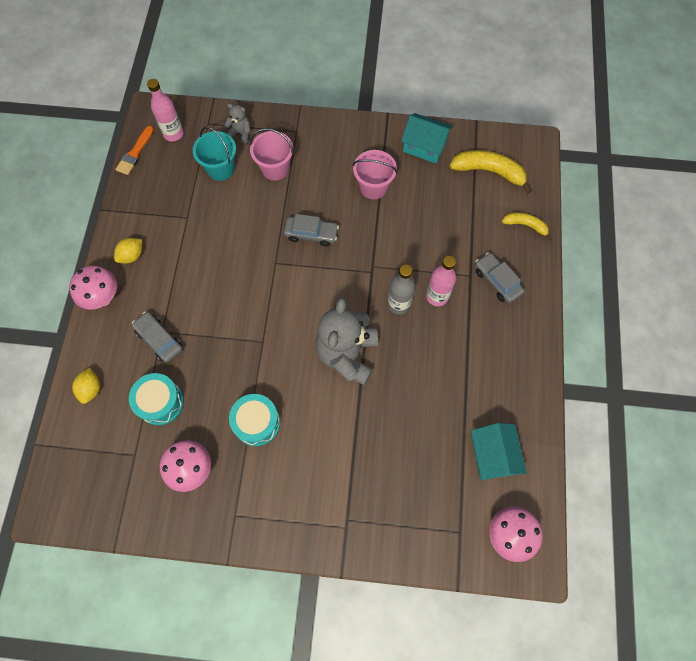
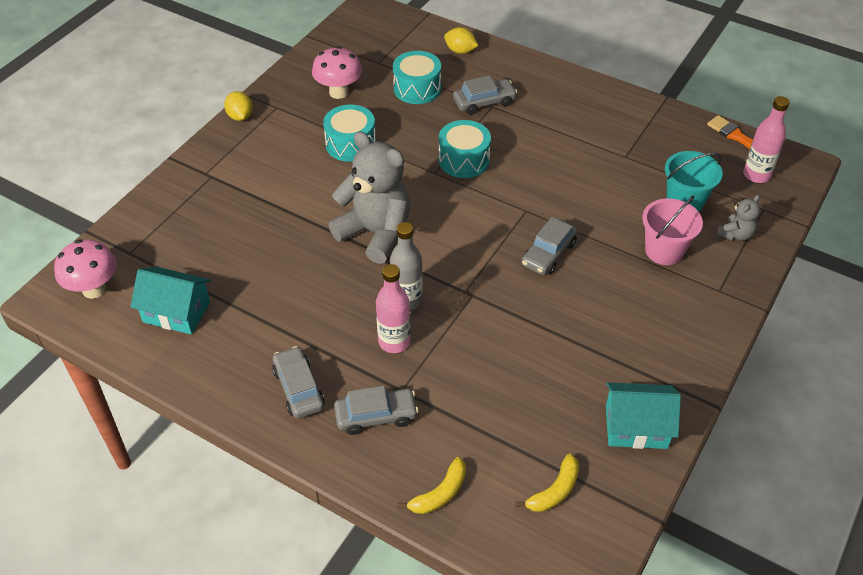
camera: 115 degrees right, 20 degrees down
(103, 298) = (554, 76): pink mushroom -> none
(132, 256) = (595, 105): yellow lemon -> yellow lemon (240, 116)
(239, 326) = (464, 160): none -> turquoise drum
(373, 187) = (590, 339): pink bucket -> none
(424, 146) = (636, 427): turquoise house -> turquoise house turned 45 degrees clockwise
(489, 172) = (554, 491): yellow banana -> yellow banana, size x0.59
(505, 336) = (298, 389): none -> grey car

